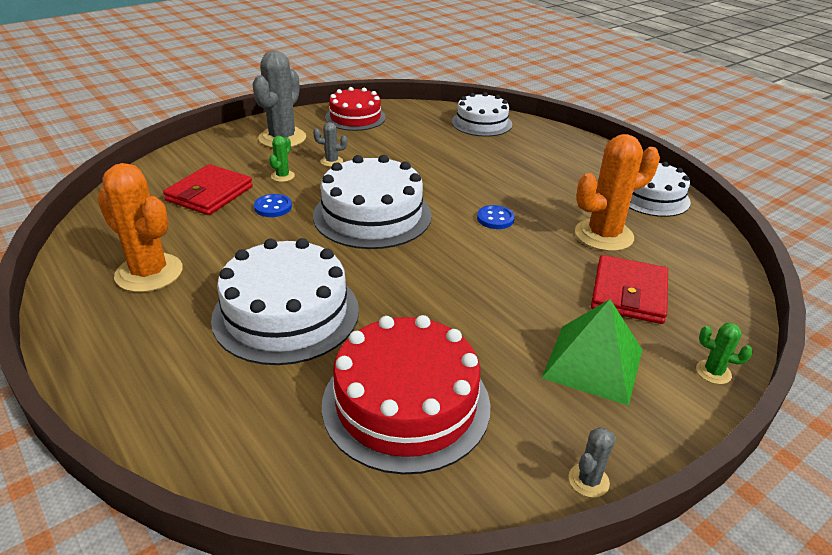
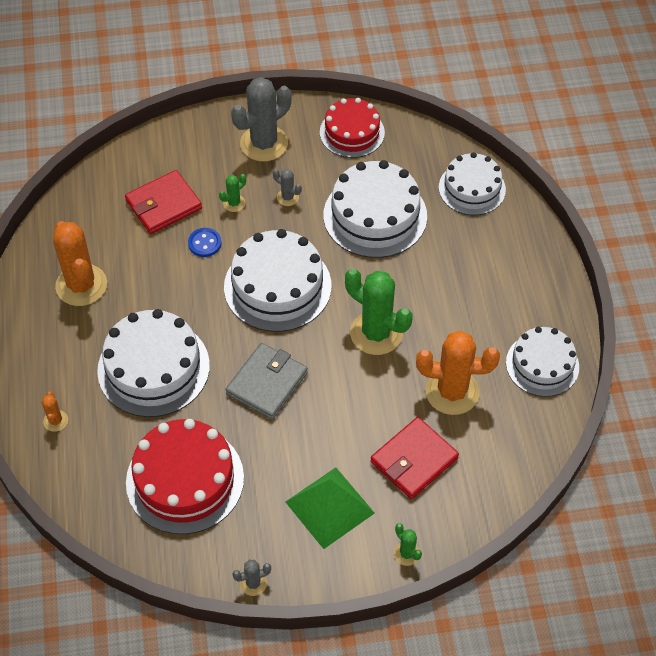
camera: 30 degrees right, 20 degrees up
(185, 408) = (55, 421): none -> orange cactus
(419, 153) = (375, 215): none -> white cake
(425, 285) = (267, 383): none -> grey wallet
(495, 219) = (376, 333): blue button -> green cactus

